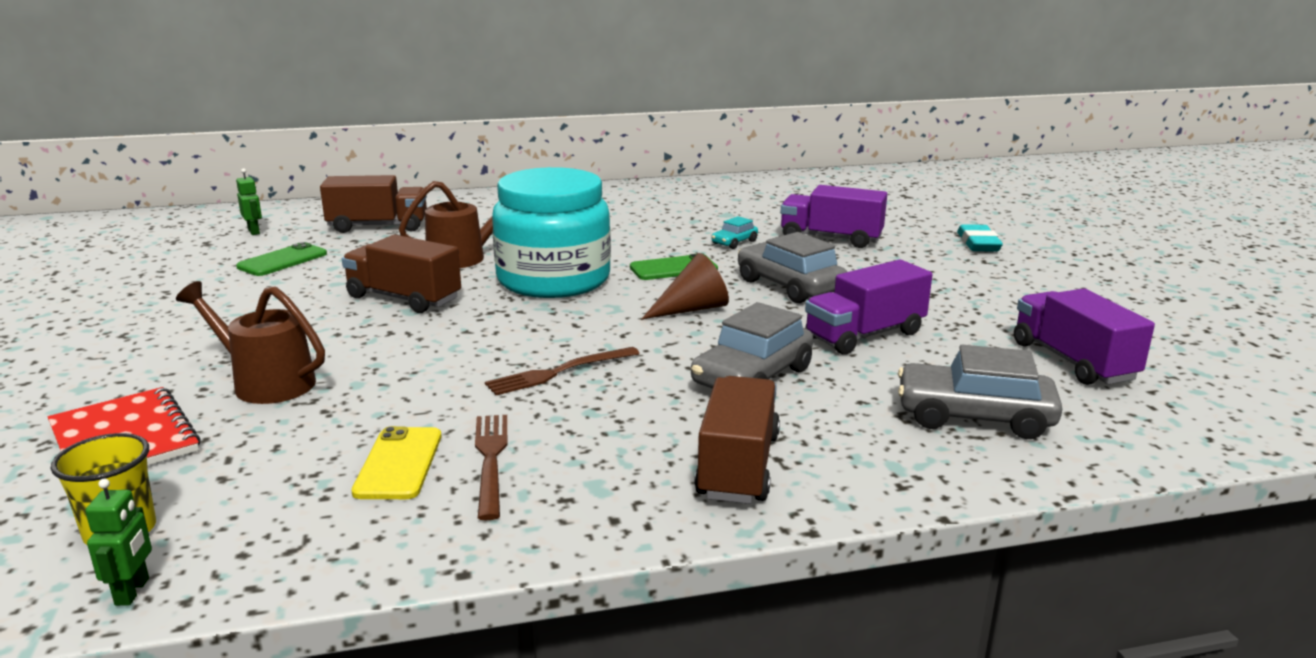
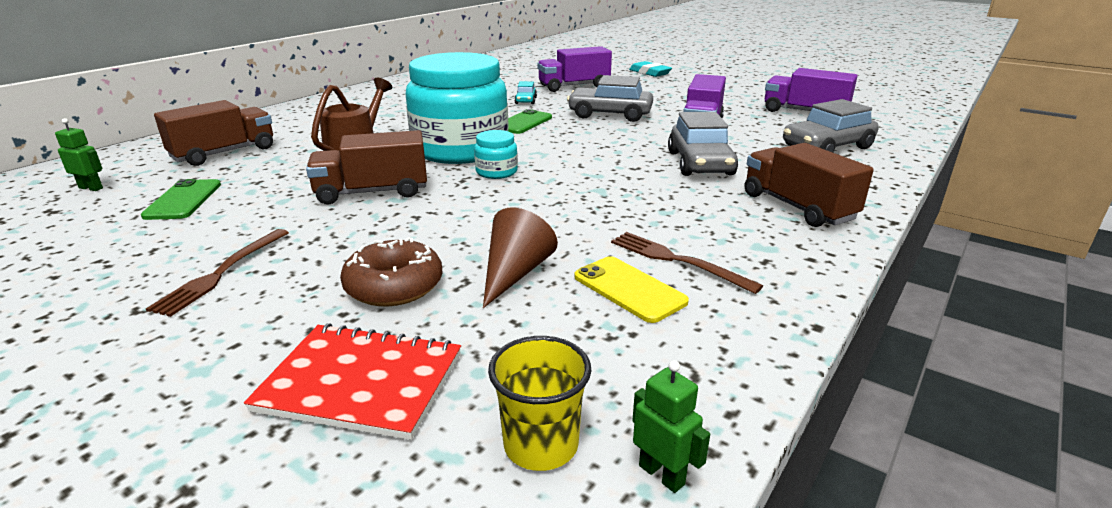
camera: 40 degrees left, 5 degrees up
(265, 382) = (394, 286): brown watering can -> brown donut
(534, 314) = (496, 172): none -> turquoise jar
(559, 372) = (594, 198): brown fork -> brown fork (222, 273)
(692, 309) = (586, 140): brown cone -> brown cone (514, 273)

